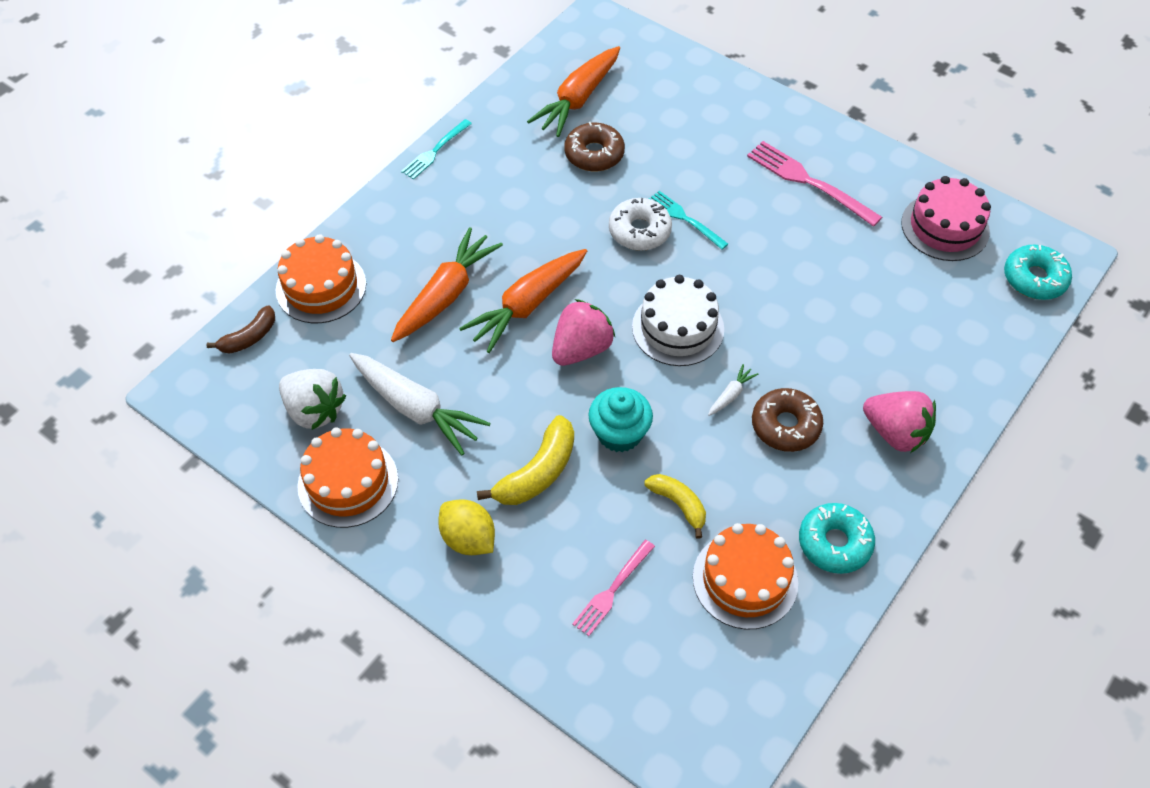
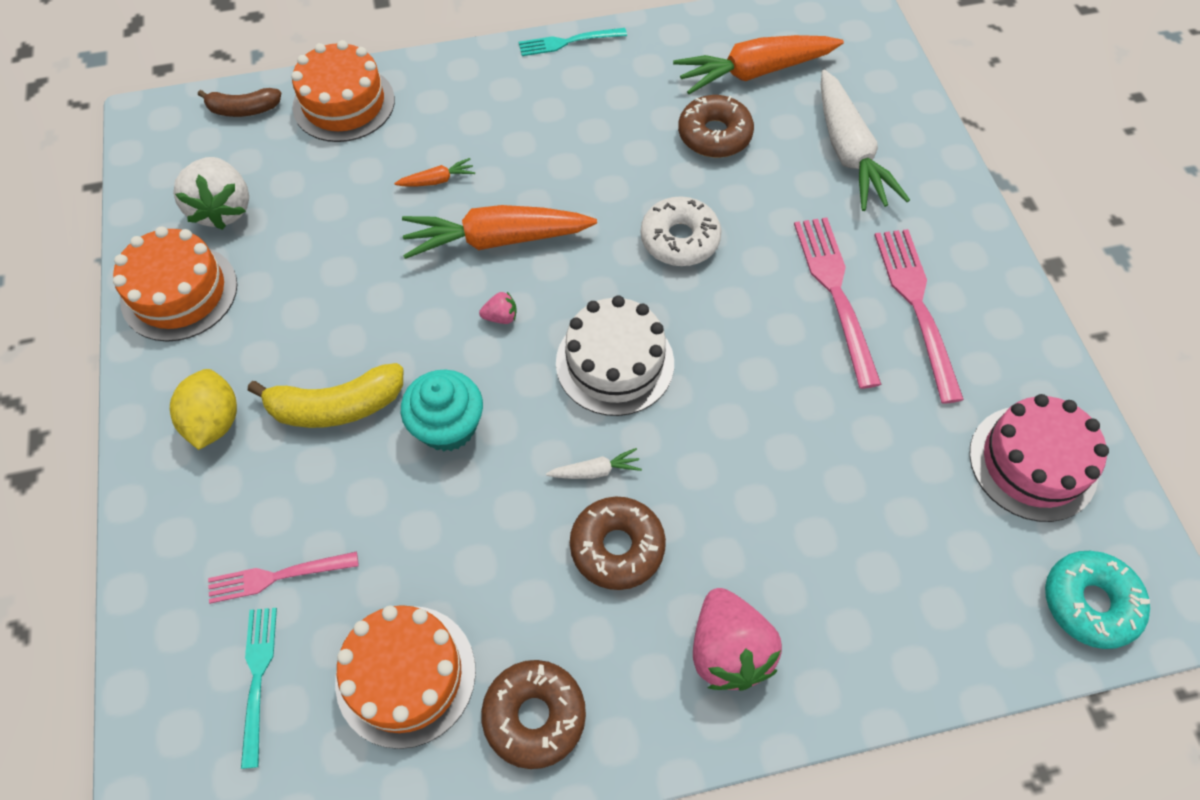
camera: 40 degrees right, 5 degrees up
(416, 408) = (301, 267): white carrot -> white carrot (848, 152)
(446, 294) = (437, 180): orange carrot -> orange carrot, size x0.43
(581, 349) = (501, 317): pink strawberry -> pink strawberry, size x0.44
(678, 504) = (426, 543): yellow banana -> none
(684, 218) = (739, 257): turquoise fork -> turquoise fork (257, 677)
(758, 203) = (835, 292): none -> pink fork
(834, 543) = (534, 716): turquoise donut -> brown donut

